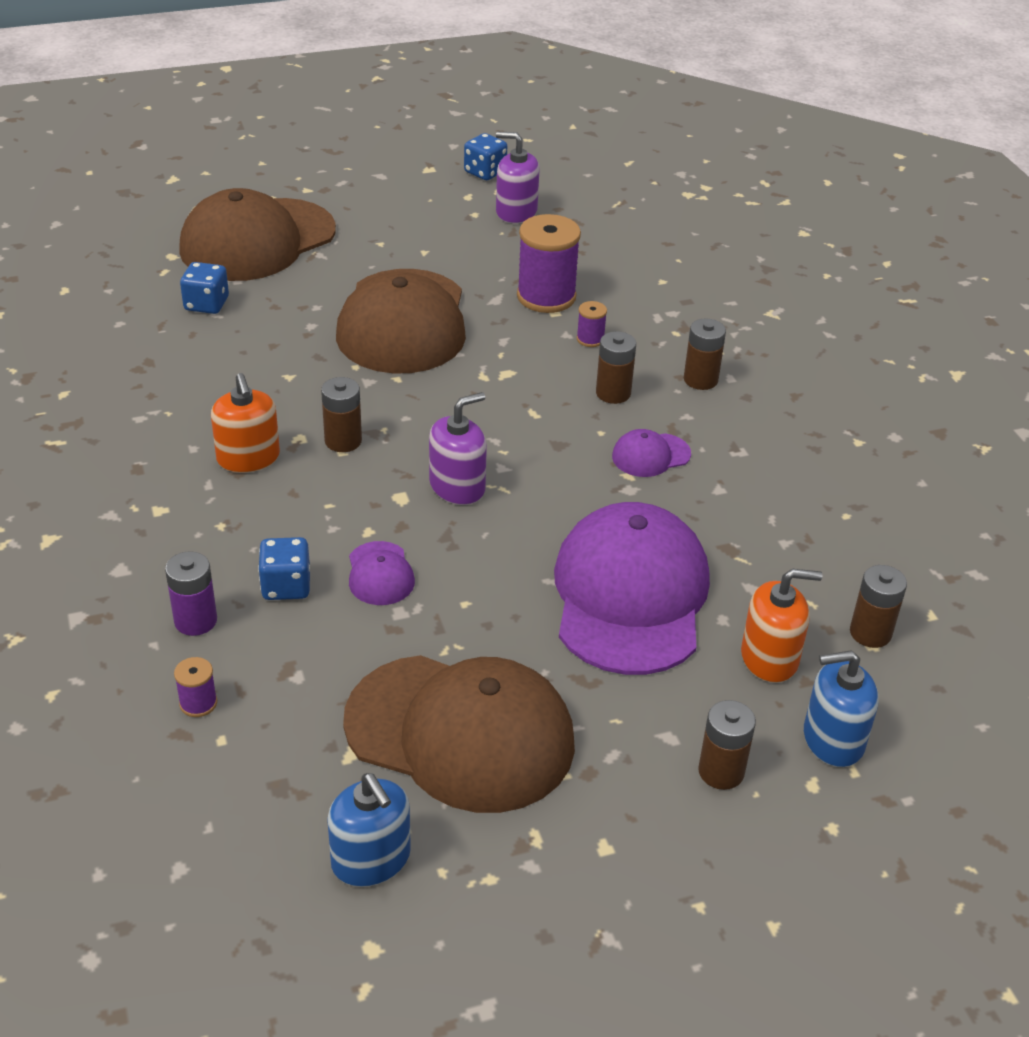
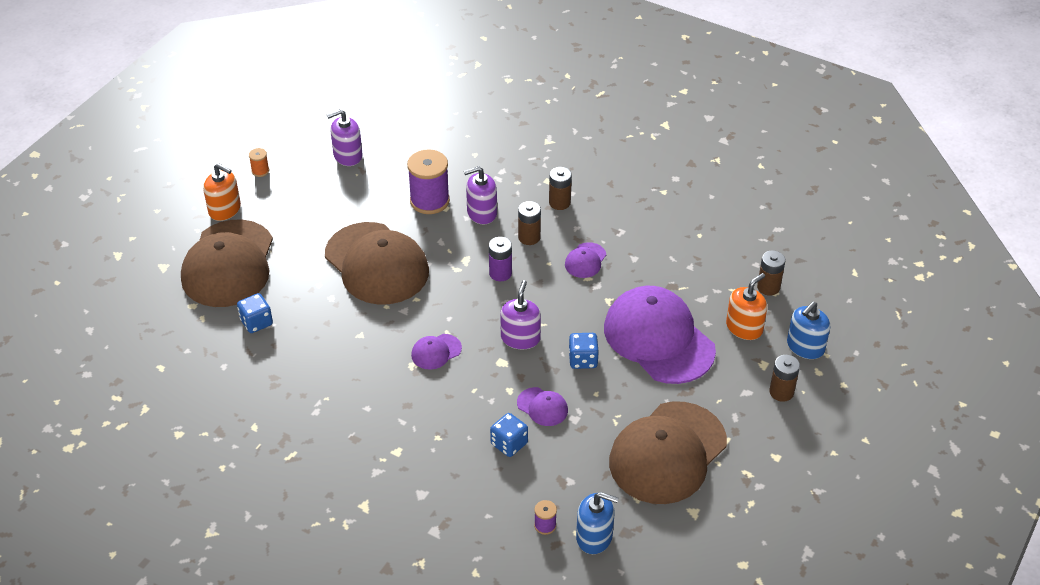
camera: 40 degrees left, 5 degrees up
(195, 621) = (491, 490): purple battery -> purple battery (500, 273)
(248, 458) = (402, 393): orange soap dispenser -> orange soap dispenser (225, 209)
(343, 441) = (436, 352): brown battery -> purple cap
(371, 859) = (699, 532): blue soap dispenser -> blue soap dispenser (594, 537)
(407, 180) = (260, 171): none -> orange spool
(460, 733) = (667, 453): brown cap -> brown cap turned 150 degrees clockwise
(485, 172) = (297, 138): blue dice -> blue dice (583, 360)
(590, 339) = (481, 213): purple spool -> purple soap dispenser

